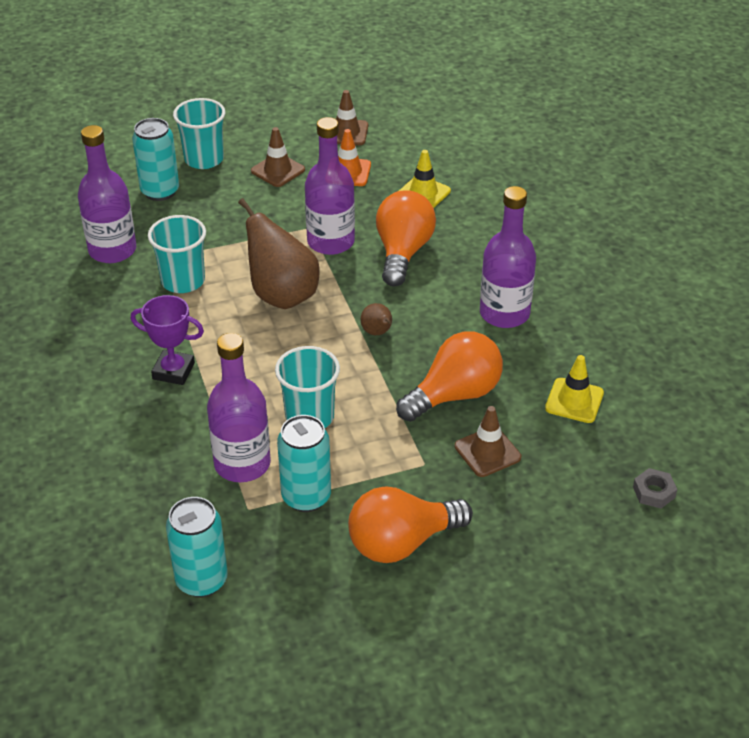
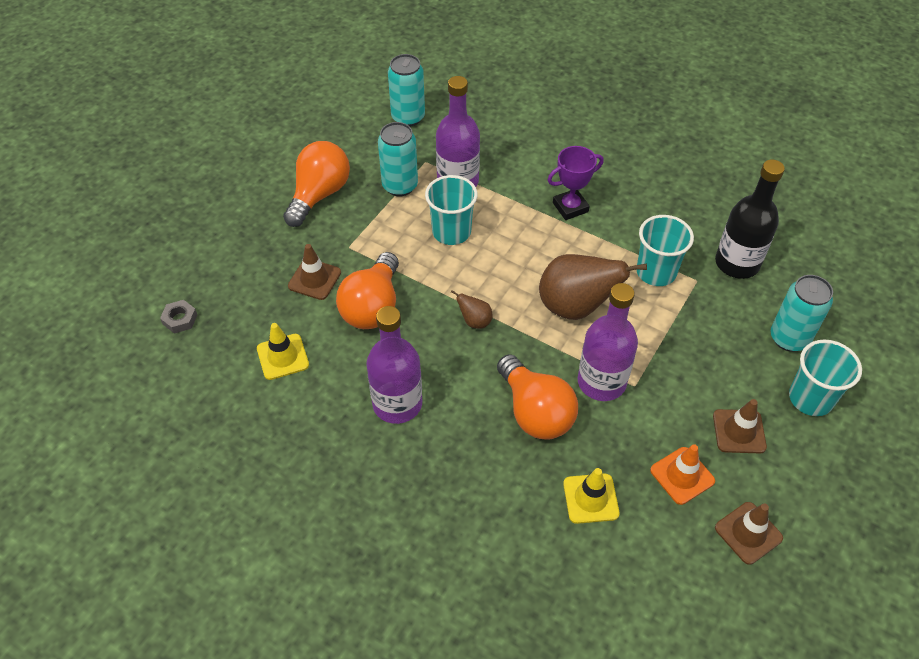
camera: 140 degrees right, 10 degrees up
(112, 250) = (737, 263): purple bottle -> black bottle

